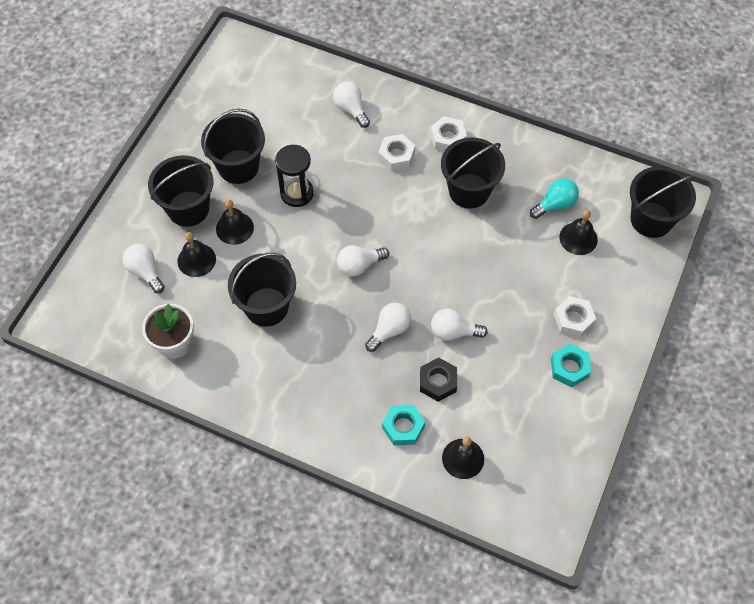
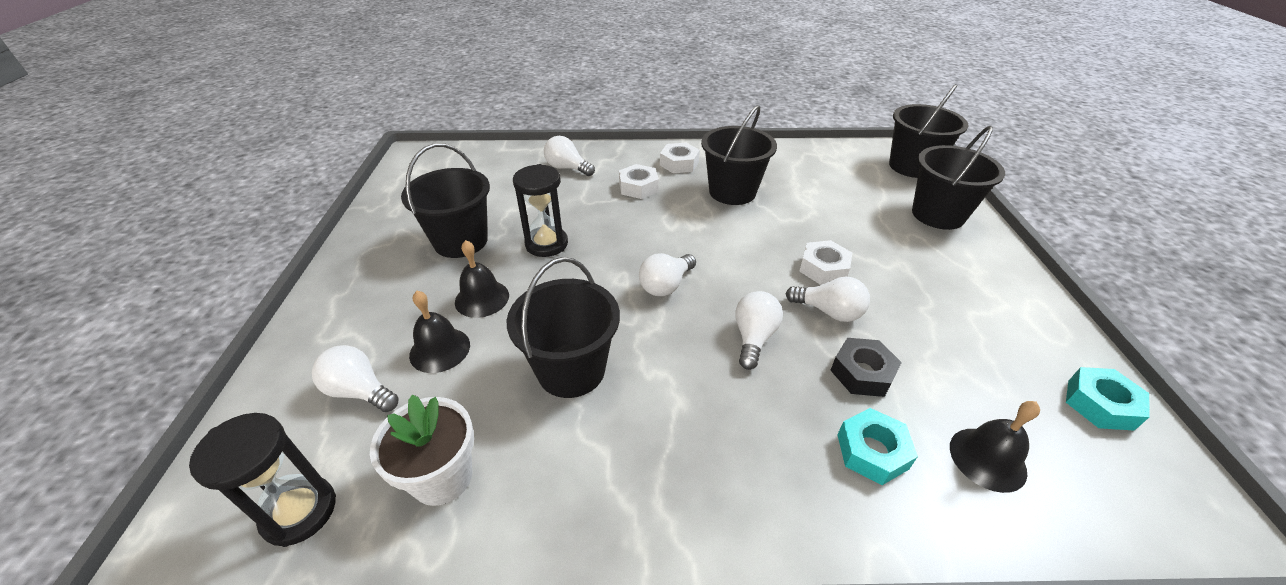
camera: 25 degrees left, 20 degrees down
(104, 333) = (299, 512): none -> black hourglass
(188, 208) = (407, 298): black bucket -> black bucket (938, 215)
(453, 332) = (829, 312): white light bulb -> white light bulb turned 135 degrees counterclockwise
(555, 204) = (821, 179): turquoise light bulb -> none
(569, 368) = (983, 300): turquoise nut -> turquoise nut (1100, 404)
(573, 319) = (936, 257): white nut -> white nut (823, 268)
(578, 238) = (867, 195): black bell -> none

